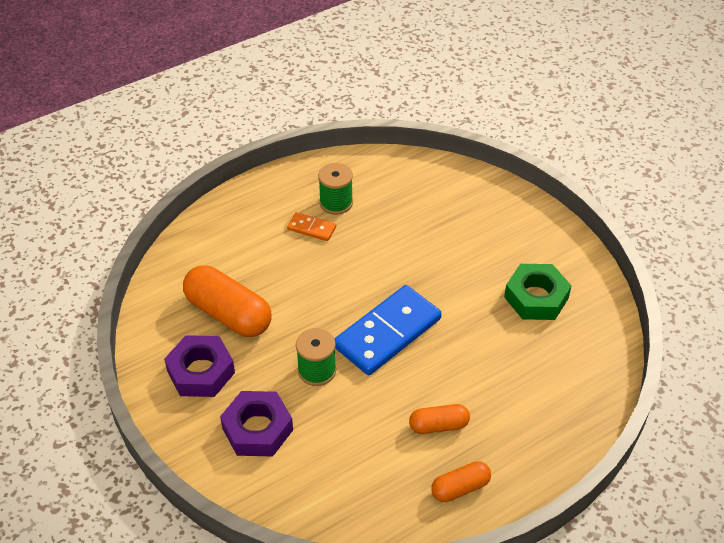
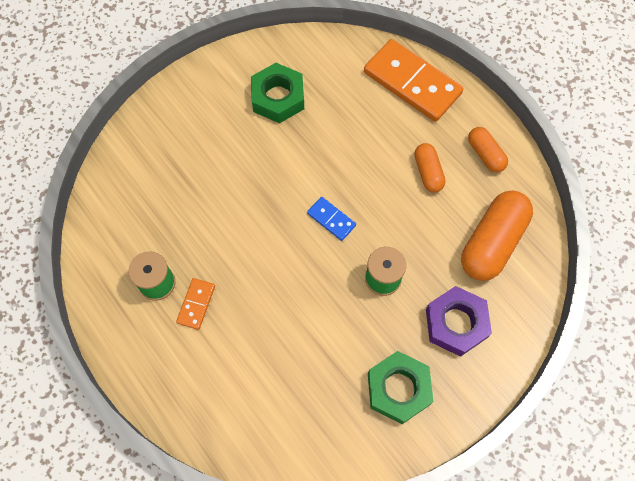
camera: 95 degrees left, 20 degrees up
(201, 372) = (398, 389): purple nut -> green nut
(228, 314) = (322, 374): orange capsule -> orange capsule (492, 242)
(387, 333) = (331, 219): blue domino -> blue domino, size x0.47
(560, 424) = (412, 83): none -> orange domino

